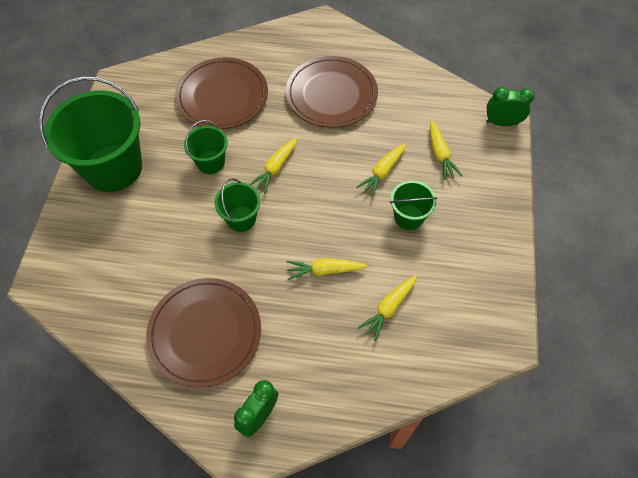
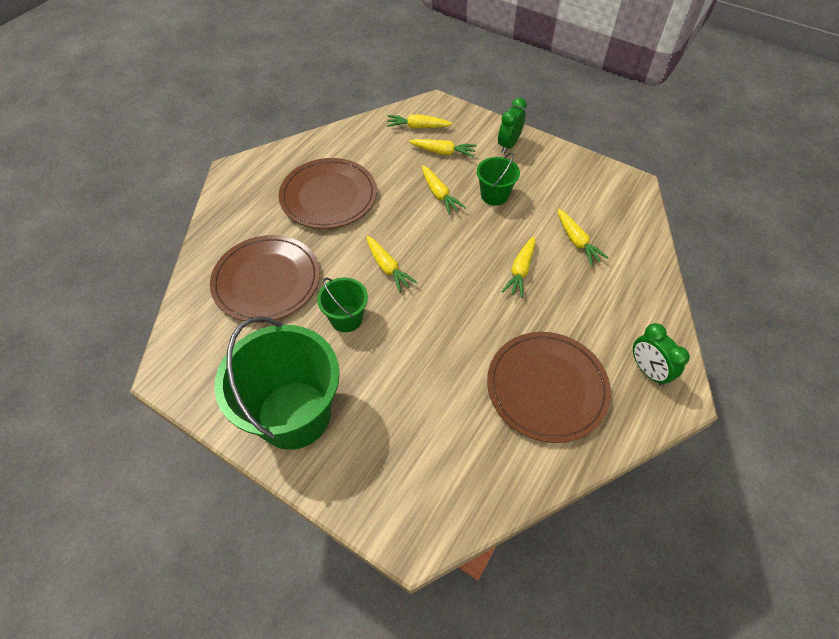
camera: 65 degrees left, 5 degrees down
(241, 219) = (431, 315): green bucket -> none
(461, 121) = (417, 127): none -> yellow carrot
(502, 123) = (434, 105): green clock -> green clock (508, 145)

